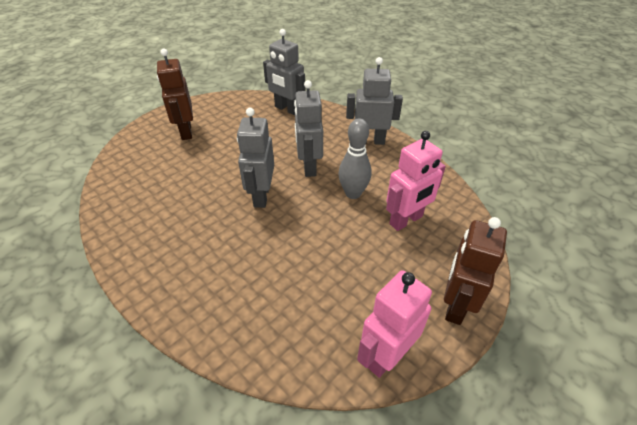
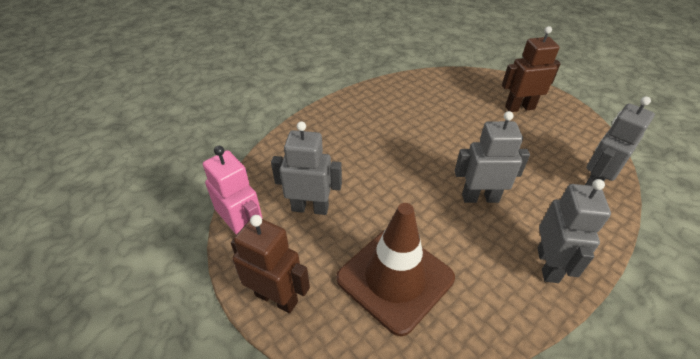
camera: 95 degrees right, 0 degrees up
(261, 196) = (429, 160): grey robot -> grey robot (310, 208)
(353, 193) = (438, 233): grey bowling pin -> none
(406, 220) = (395, 278): pink robot -> brown traffic cone

